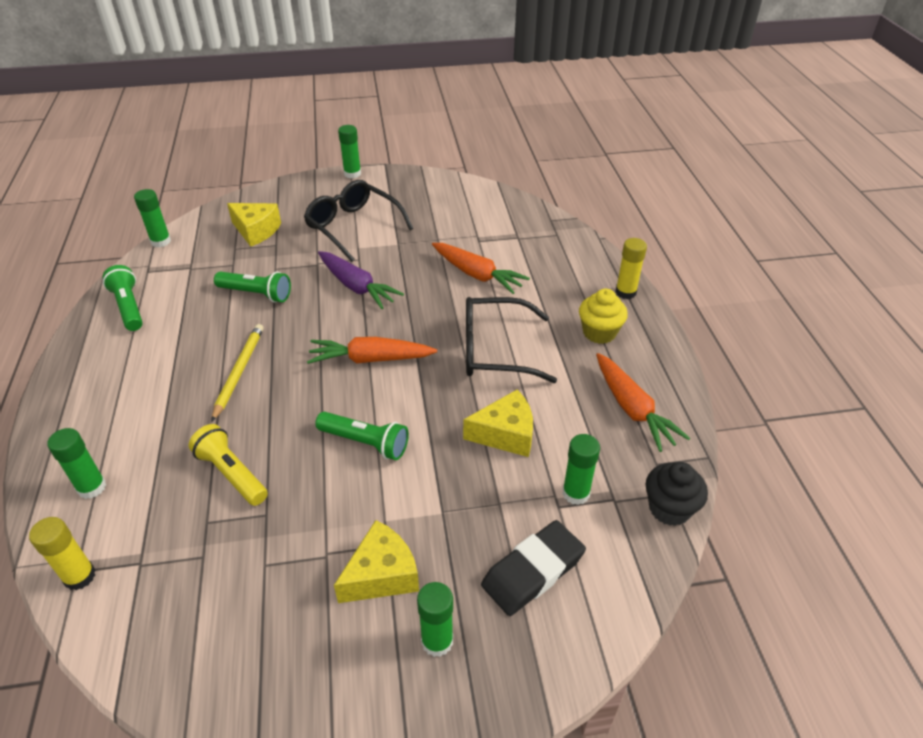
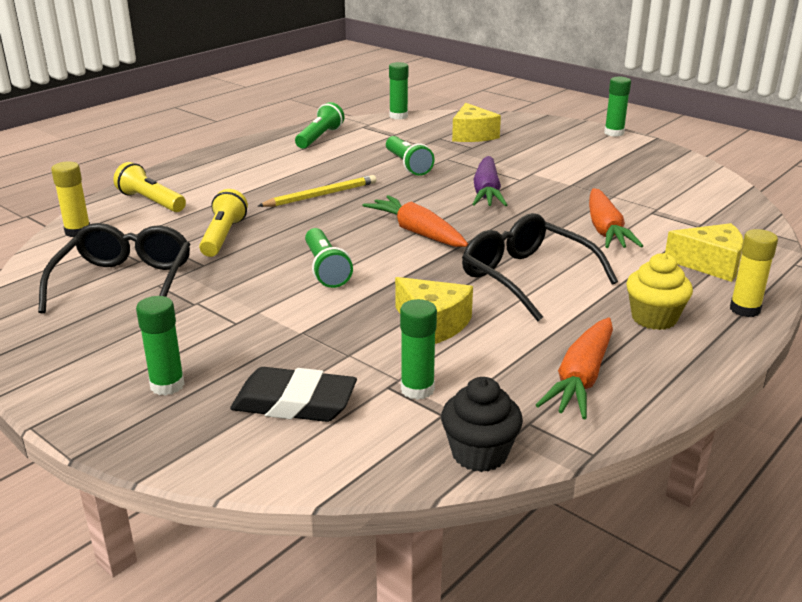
camera: 50 degrees right, 15 degrees down
(92, 487) = (151, 201): green glue stick -> yellow flashlight
(353, 227) = (552, 161): black glasses -> black glasses (125, 282)
(382, 575) = (204, 333): yellow cheese -> yellow cheese (710, 264)

